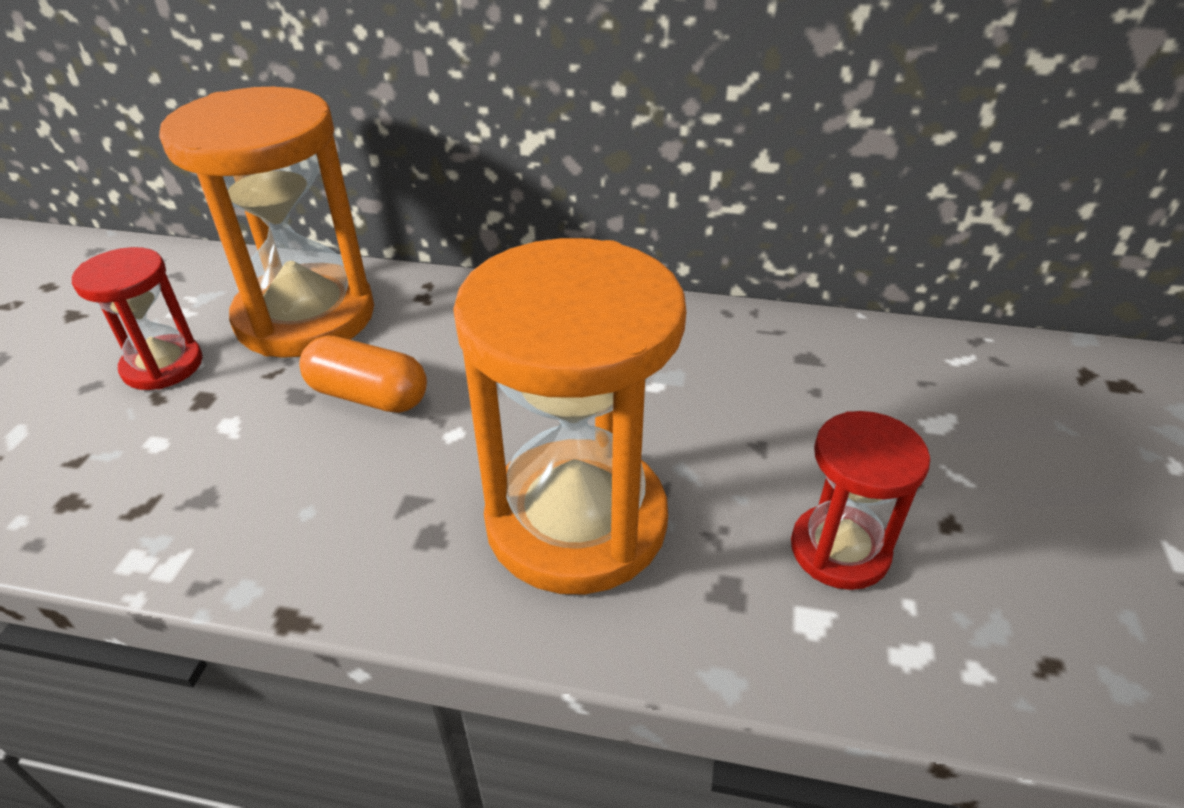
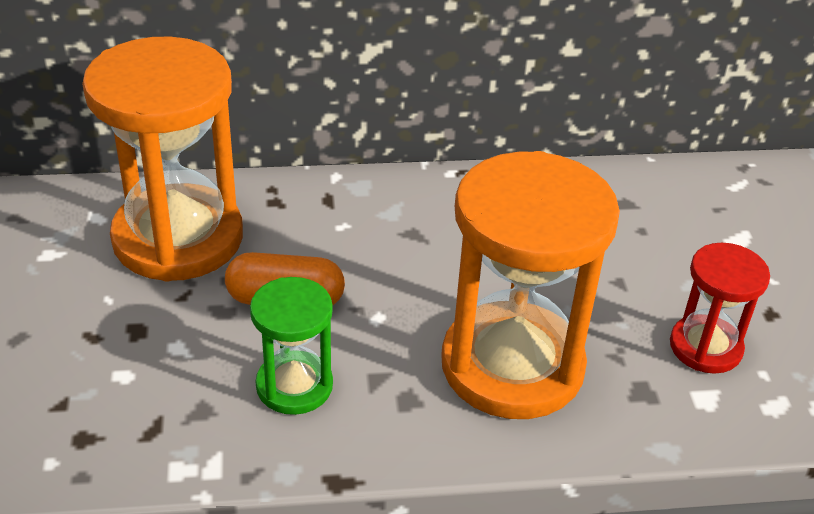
camera: 20 degrees left, 0 degrees up
(163, 366) = (75, 307): red hourglass -> none
(316, 491) = (294, 386): none -> green hourglass

